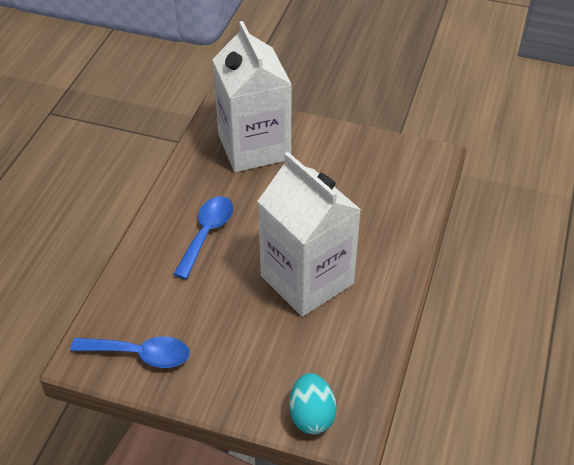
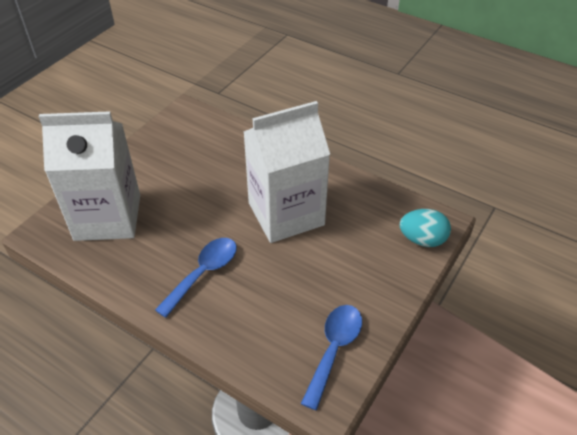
camera: 75 degrees left, 0 degrees up
(207, 233) = (204, 273): blue spoon -> blue spoon turned 90 degrees clockwise

